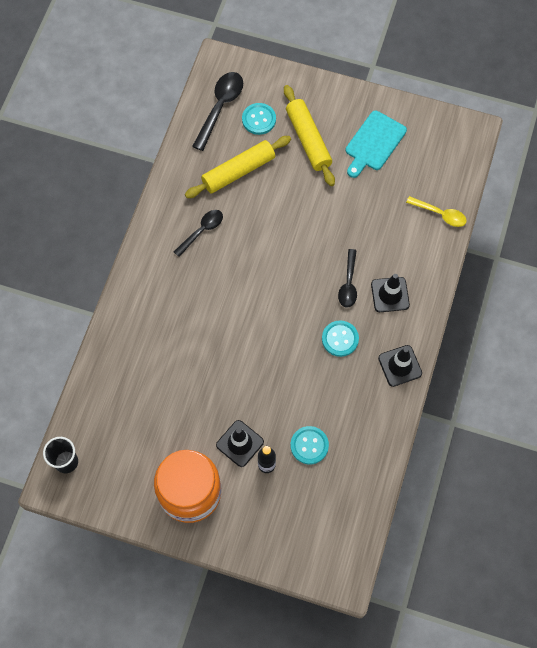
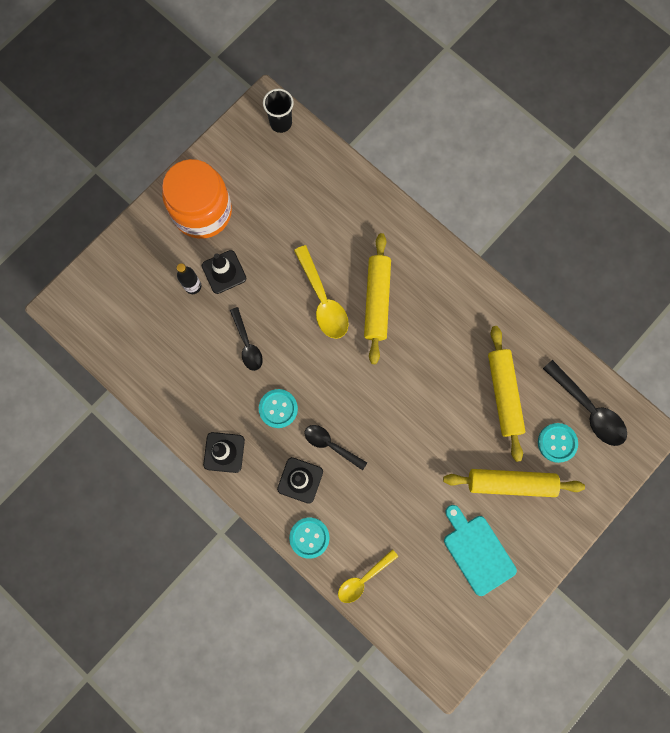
camera: 115 degrees right, 10 degrees up
(202, 231) = (452, 329): black spoon -> black spoon (247, 344)
(205, 301) = (377, 301): none -> yellow rolling pin
(225, 345) = (323, 300): none -> yellow spoon
(309, 445) = (191, 331): turquoise button -> turquoise button (309, 537)

